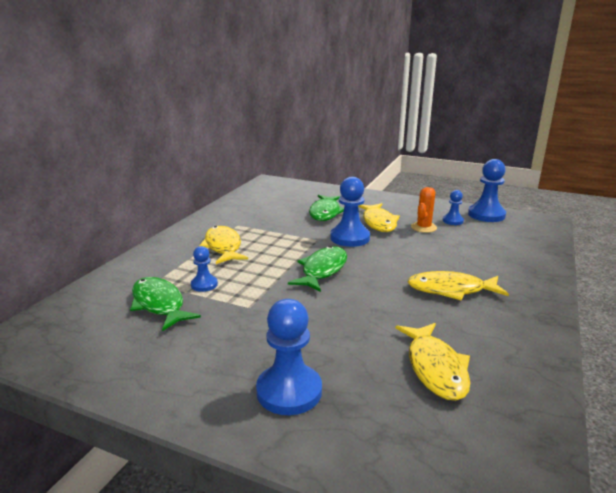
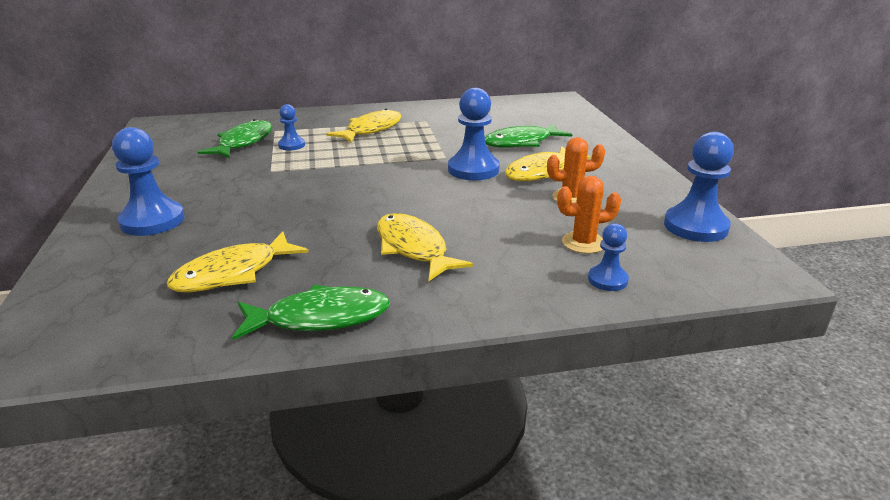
camera: 55 degrees right, 5 degrees up
(322, 270) = (377, 178): green fish -> green fish (320, 318)
(452, 221) = (627, 209): blue pawn -> blue pawn (607, 280)
(483, 243) = (583, 243): none -> orange cactus

